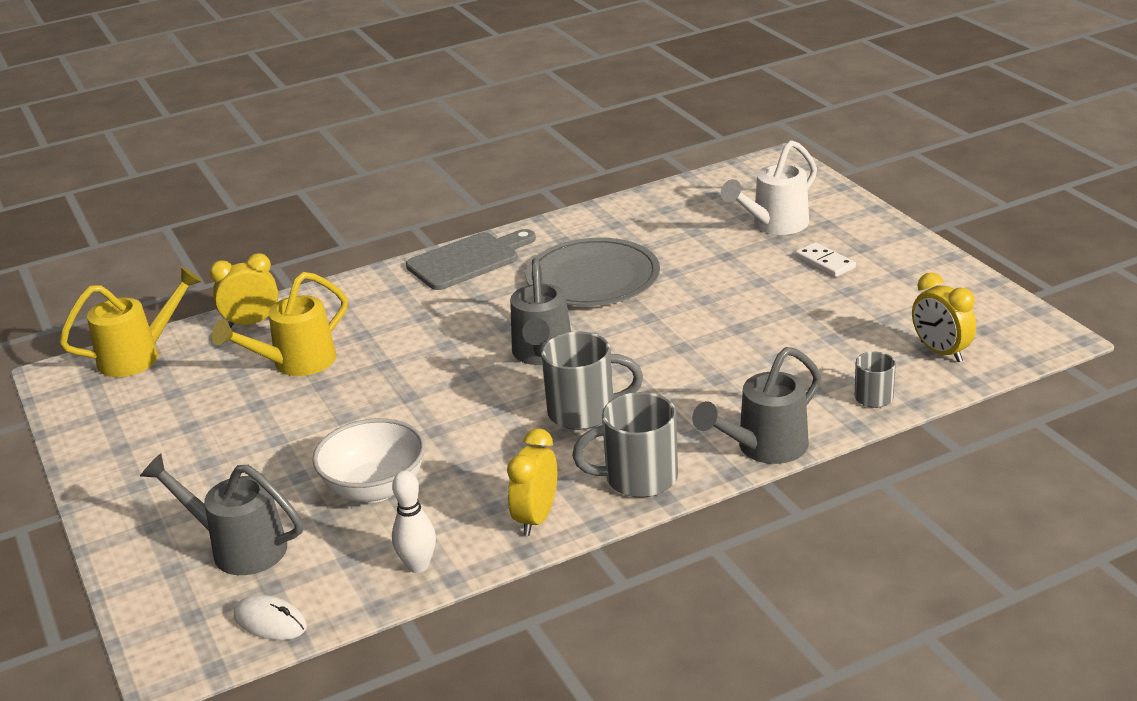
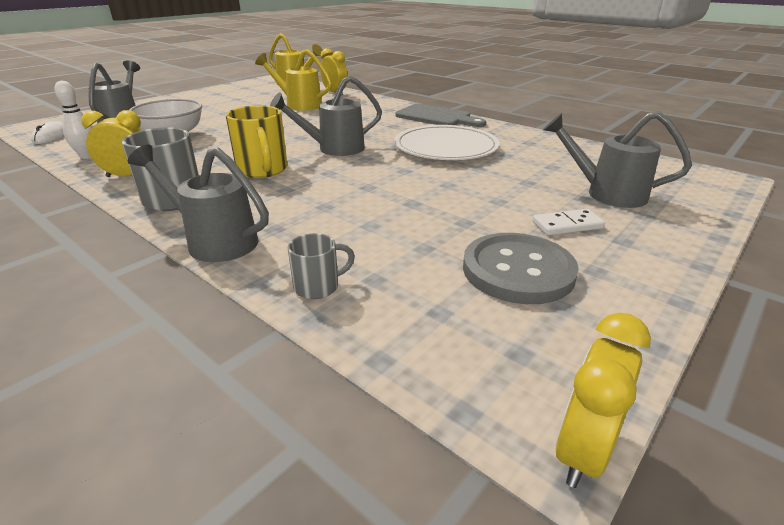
camera: 65 degrees right, 0 degrees up
(584, 412) = (262, 170): grey mug -> yellow mug
(593, 278) = (446, 147): grey plate -> white plate
(774, 225) = (607, 193): white watering can -> grey watering can
(825, 262) = (567, 225): white domino -> white domino turned 45 degrees clockwise
(887, 304) = (518, 270): none -> grey button
(941, 352) = (438, 322): yellow clock -> yellow clock (582, 451)

